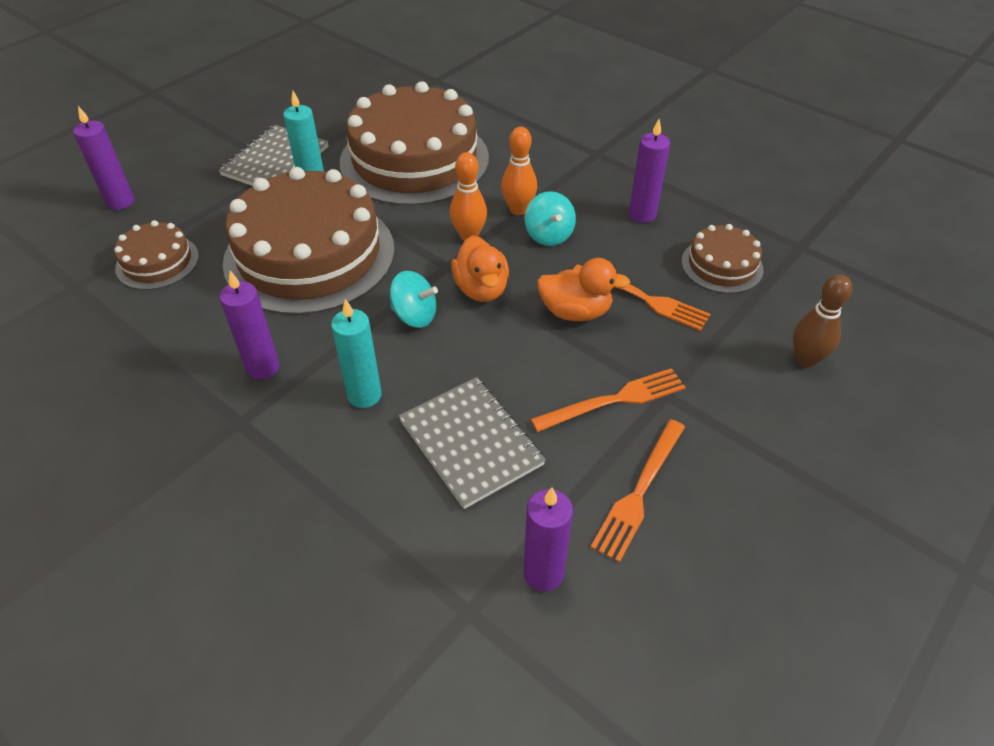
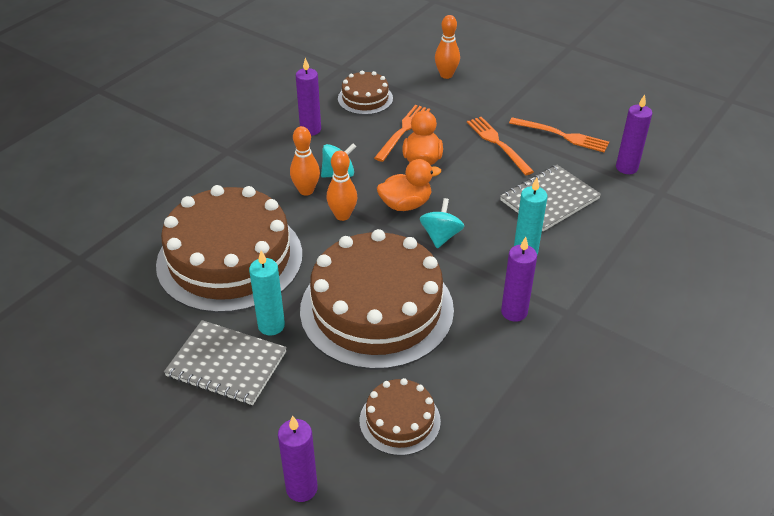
camera: 95 degrees left, 5 degrees down
(805, 359) = (446, 75): brown bowling pin -> orange bowling pin

